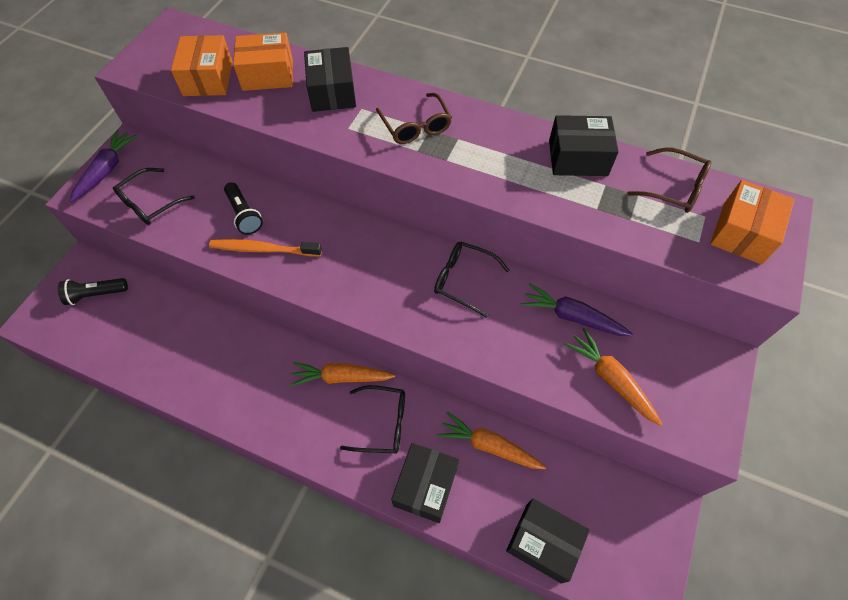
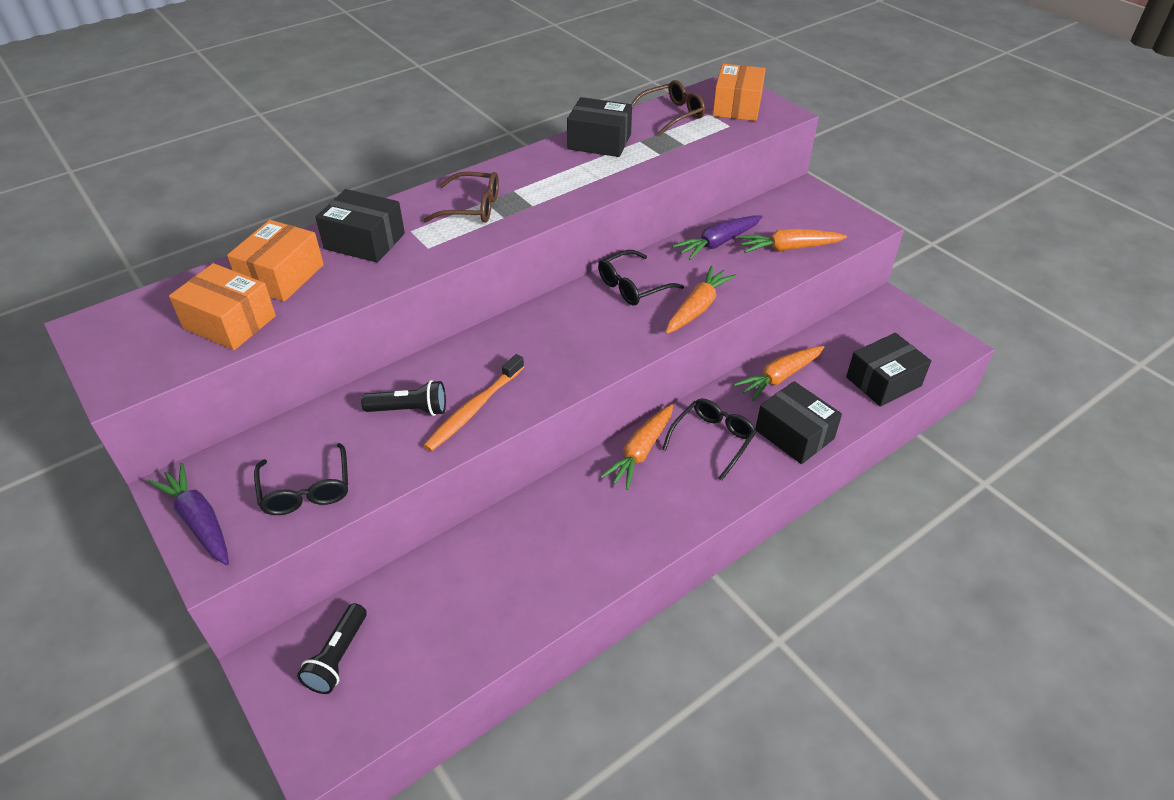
camera: 60 degrees left, 15 degrees down
(468, 340) = (697, 308): none -> orange carrot
(578, 158) = (599, 142): black box -> black box turned 75 degrees clockwise
(742, 233) = (737, 106): orange box -> orange box turned 45 degrees clockwise

